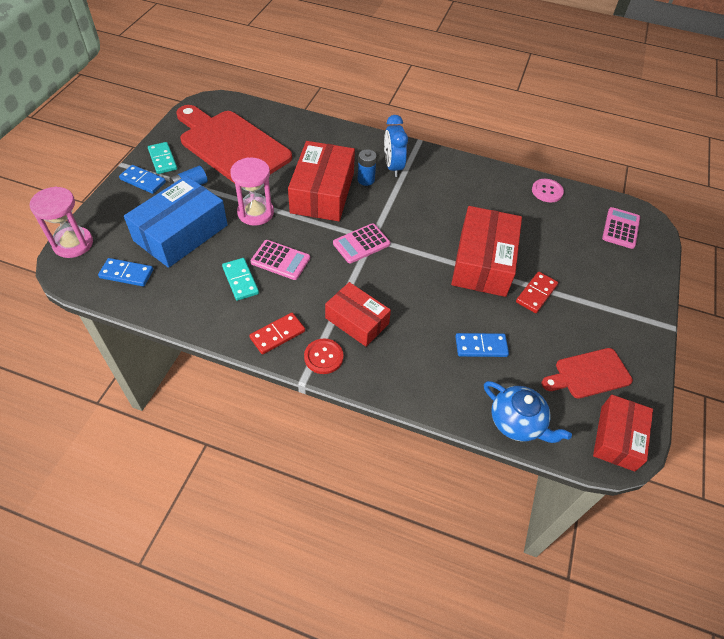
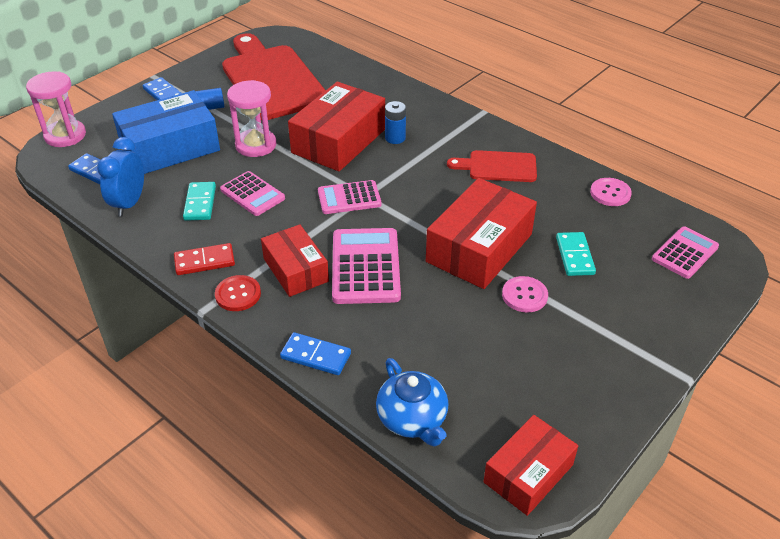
camera: 25 degrees right, 10 degrees down
(162, 159) = (195, 79): turquoise domino -> turquoise domino (574, 256)
(393, 167) = (434, 131): blue clock -> blue clock (129, 203)
(409, 302) = (365, 266): none -> pink calculator
(481, 346) = (420, 331): blue domino -> blue domino (316, 356)
(536, 294) = (524, 295): red domino -> pink button
(589, 374) = (536, 396): red cutting board -> red cutting board (498, 167)

